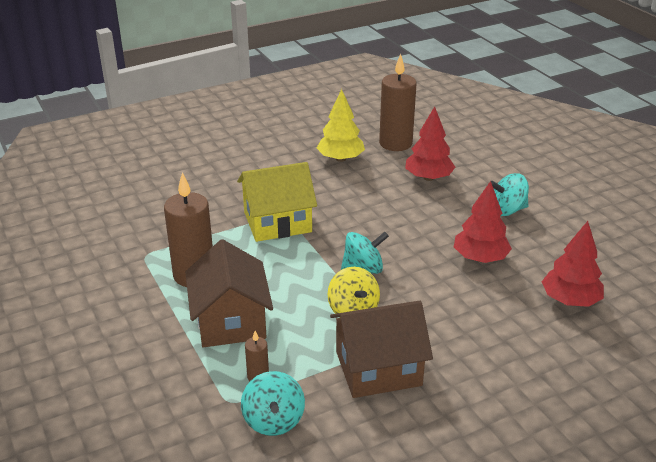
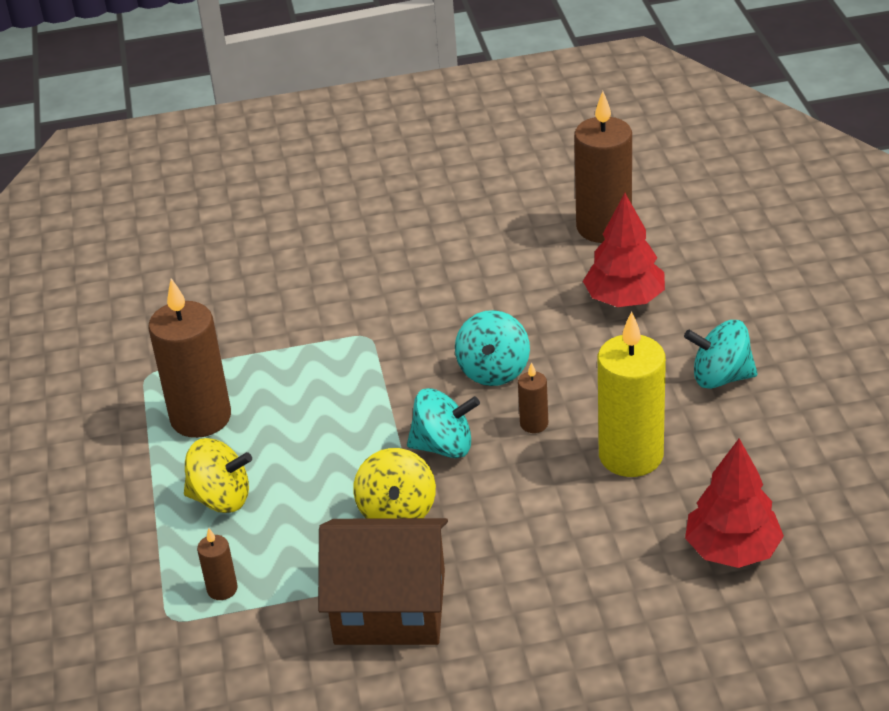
camera: 20 degrees right, 5 degrees up
(230, 321) = (221, 498): brown house -> yellow spinning top
(273, 420) = (215, 656): turquoise spinning top -> turquoise spinning top (493, 371)
(277, 222) = (355, 347): yellow house -> none
(340, 159) = (502, 246): yellow tree -> none
(412, 249) = (534, 424): none -> brown candle
(480, 258) = (631, 456): red tree -> yellow candle

